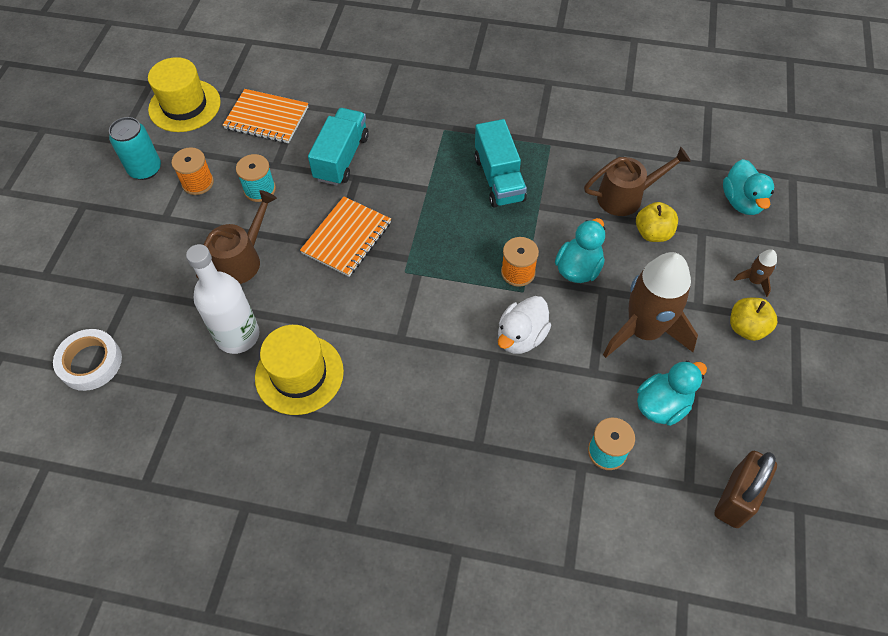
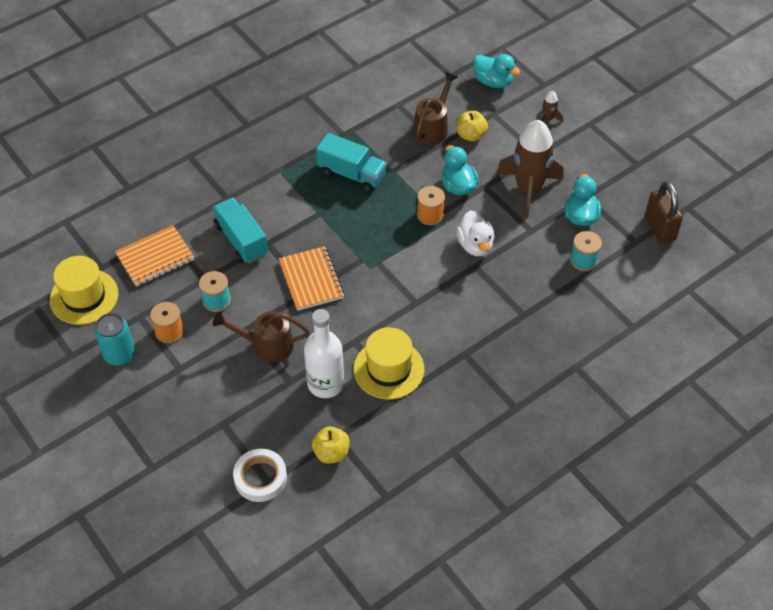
camera: 50 degrees left, 5 degrees down
(243, 259) = (266, 345): brown watering can -> brown watering can turned 75 degrees counterclockwise
(746, 328) = (572, 145): yellow apple -> yellow apple (331, 453)

